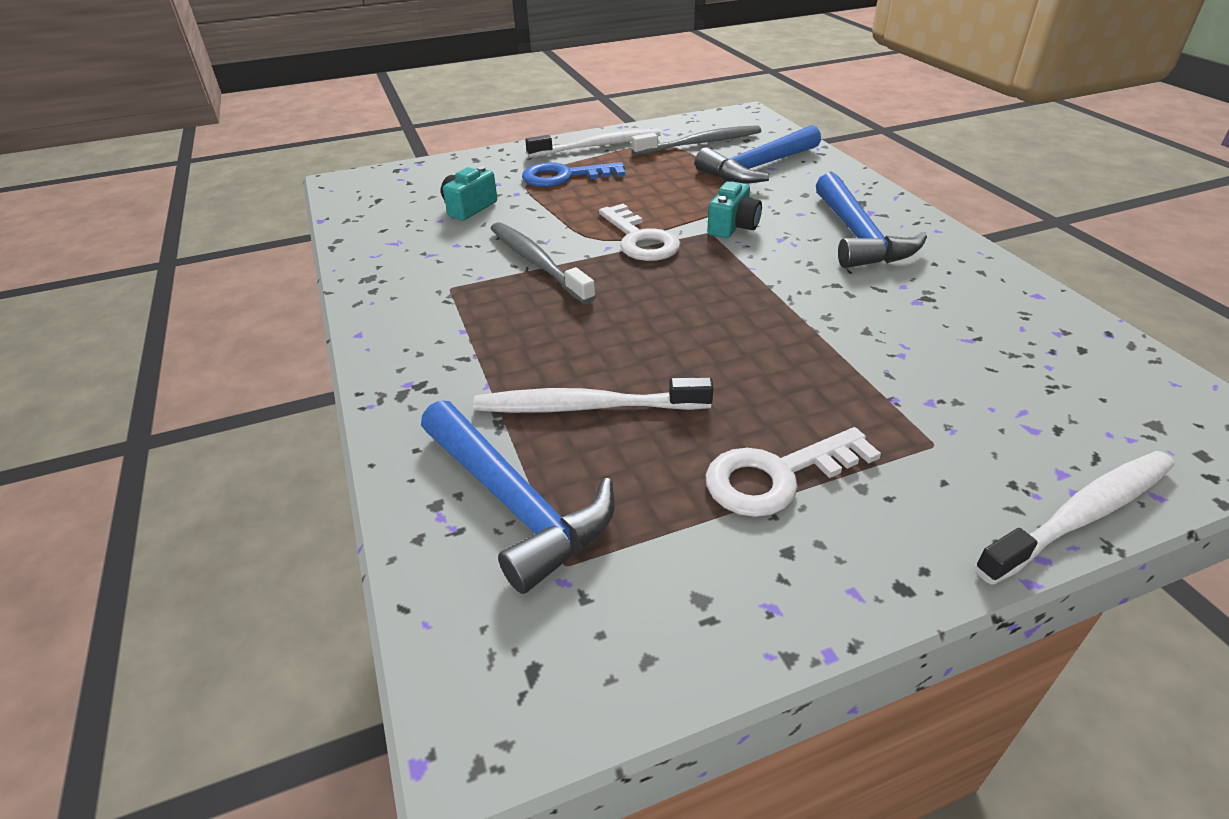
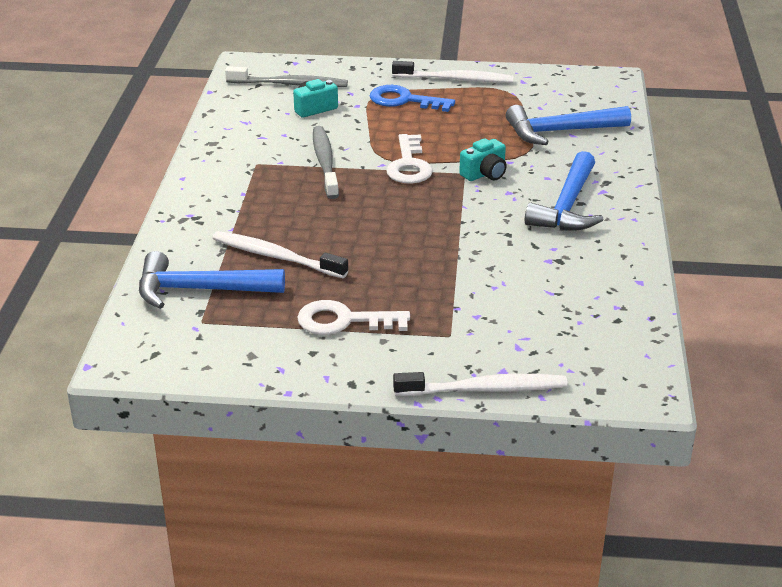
camera: 25 degrees right, 5 degrees down
(516, 504) = (199, 290): blue hammer -> blue hammer turned 105 degrees clockwise
(700, 143) = (539, 98): grey toothbrush -> grey toothbrush (290, 84)

